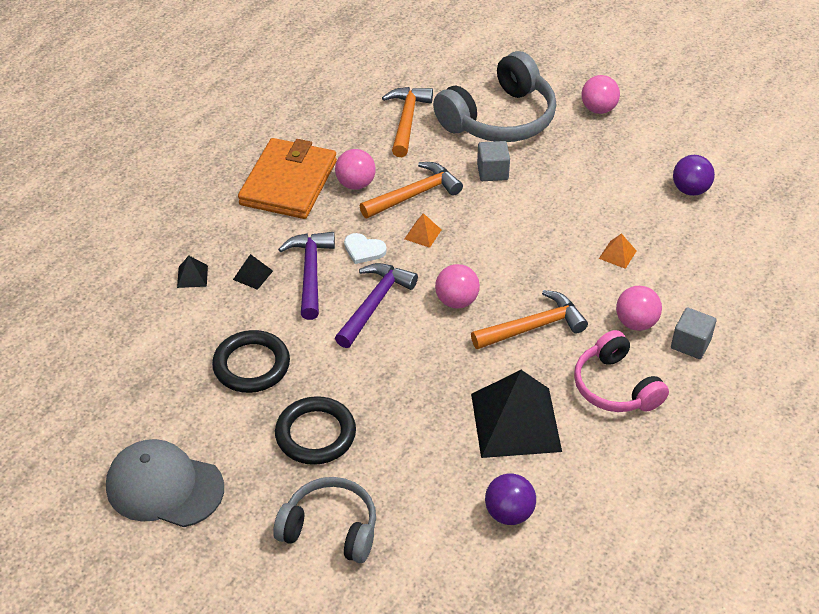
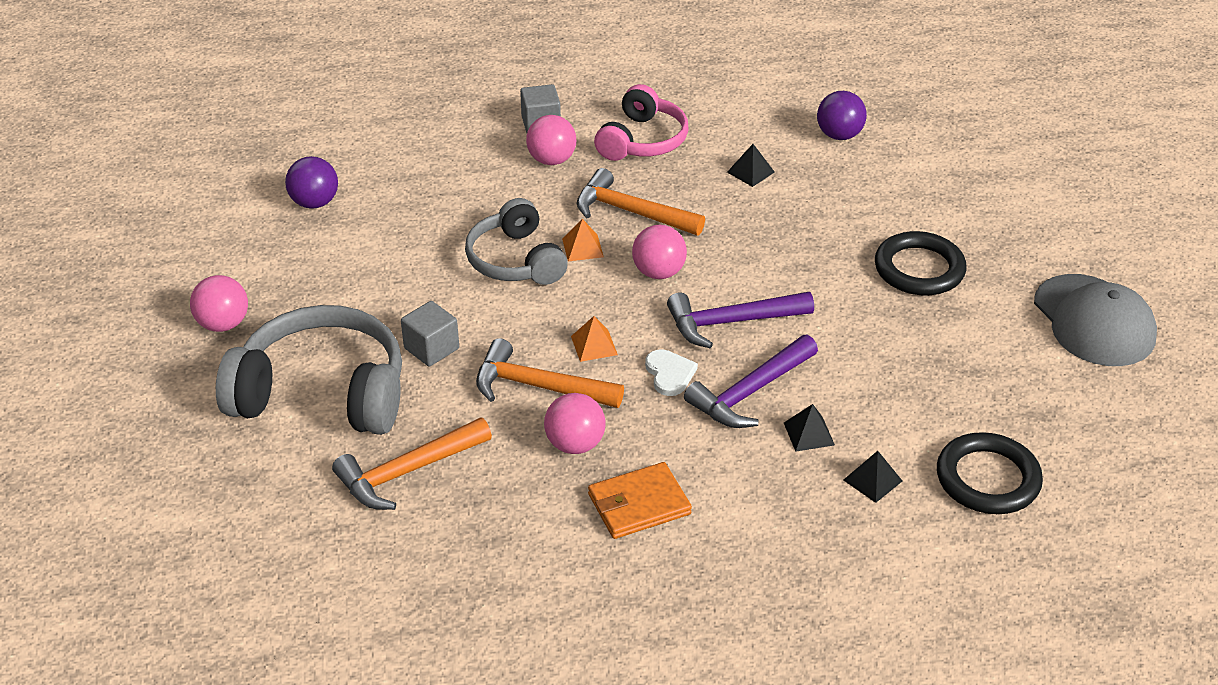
camera: 130 degrees left, 5 degrees down
(251, 365) = (911, 355): black ring -> black ring (987, 479)
(289, 183) = (638, 504): orange wallet -> orange wallet, size x0.59
(330, 529) = (983, 209): grey headphones -> grey headphones (515, 260)
(516, 422) = (750, 172): black pyramid -> black pyramid, size x0.40
(617, 254) = (470, 207): orange pyramid -> orange pyramid (583, 248)

